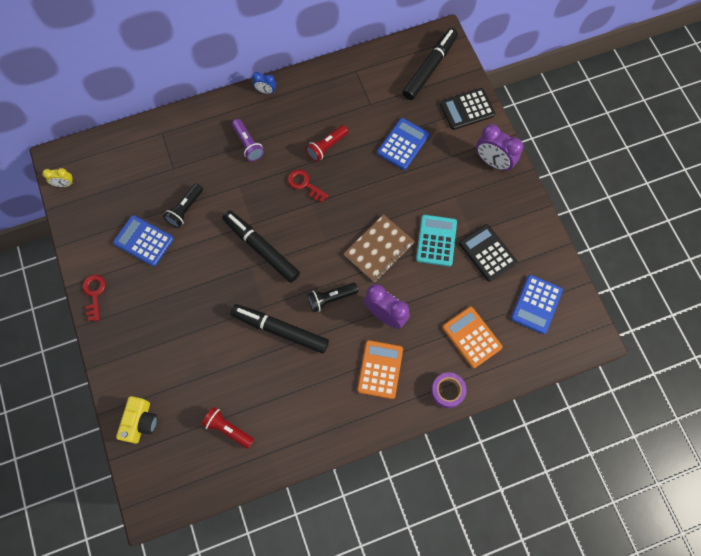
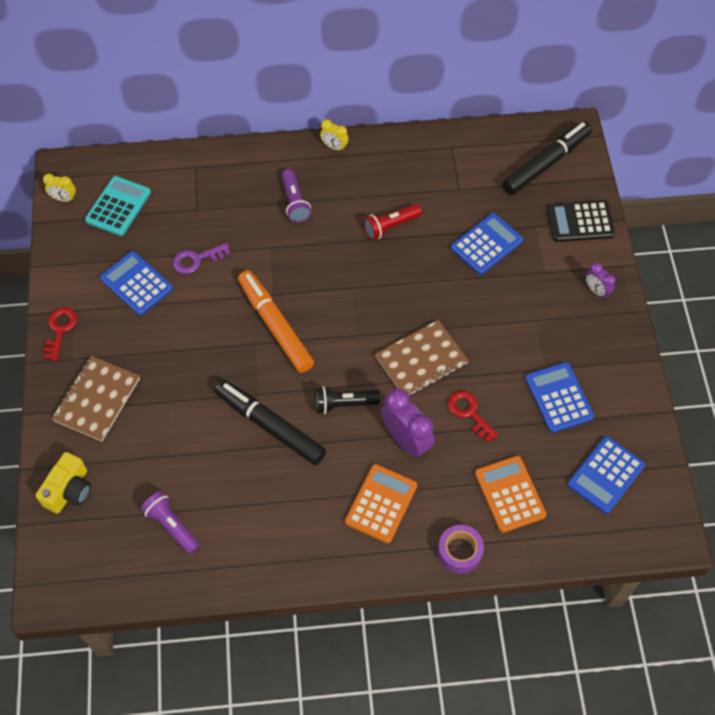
camera: 15 degrees right, 10 degrees down
(140, 343) = (97, 399): none -> brown notebook
(185, 209) = (197, 259): black flashlight -> purple key
(228, 428) = (171, 525): red flashlight -> purple flashlight
(261, 248) = (275, 325): black marker -> orange marker
(266, 91) = (334, 147): blue clock -> yellow clock
(305, 184) = (350, 264): red key -> red key (469, 413)
(436, 240) = (497, 367): turquoise calculator -> turquoise calculator (118, 206)
(487, 253) = (559, 397): black calculator -> blue calculator
(493, 162) = (596, 291): purple clock -> purple clock, size x0.54

